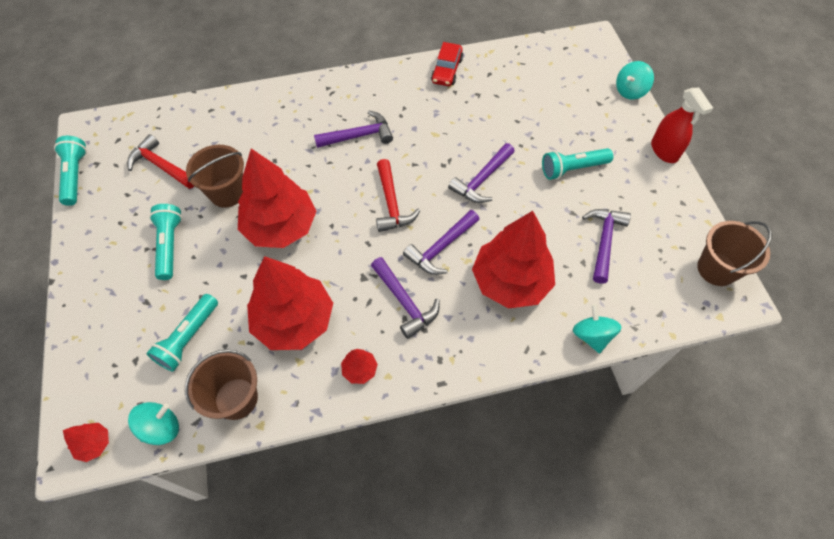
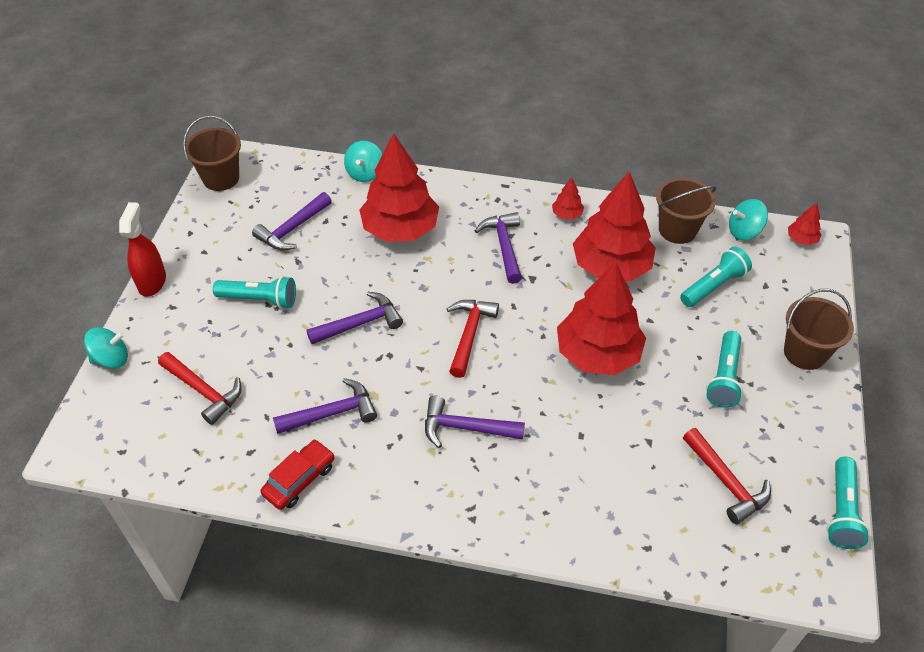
camera: 155 degrees left, 10 degrees down
(227, 192) = (648, 415): brown bucket -> brown bucket (805, 352)
(441, 248) = (445, 276): purple hammer -> purple hammer (332, 413)
(550, 95) = (204, 391): none -> red hammer

